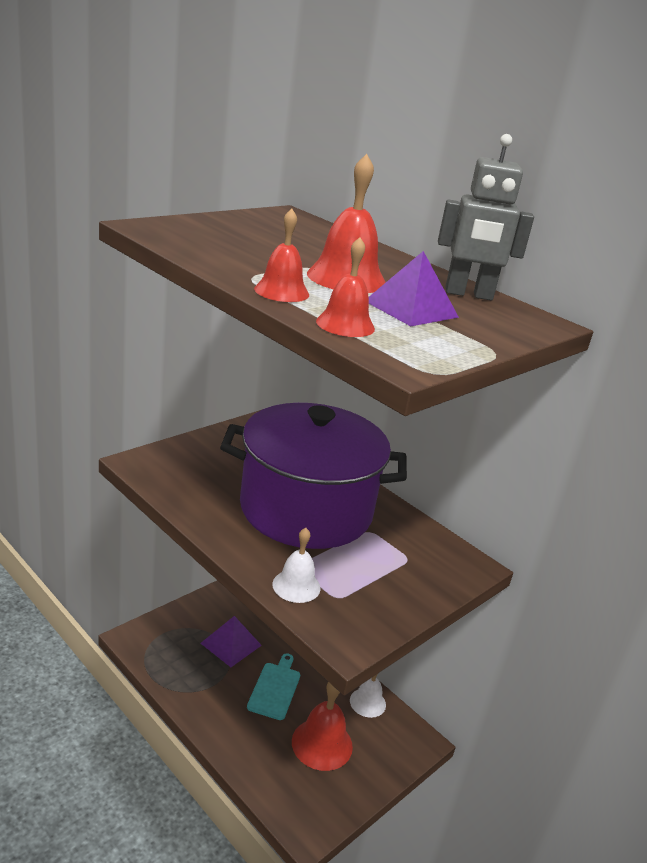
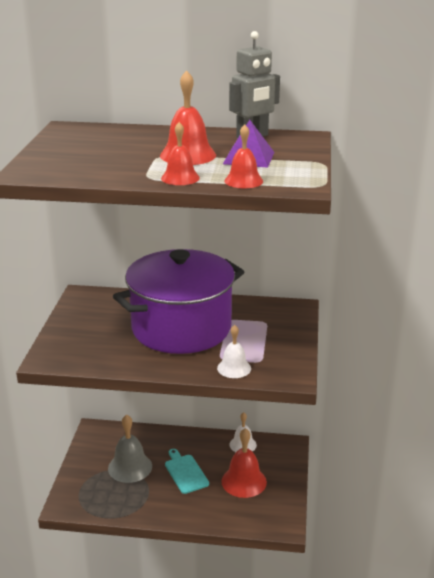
camera: 35 degrees left, 0 degrees up
(231, 644) = (130, 467): purple pyramid -> grey bell

